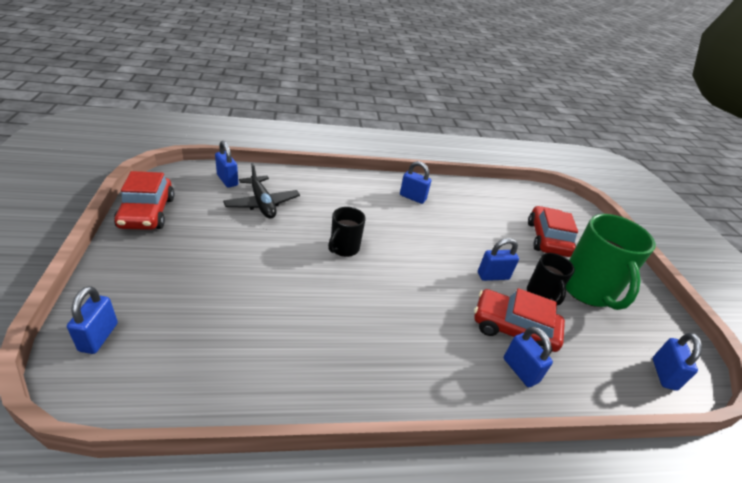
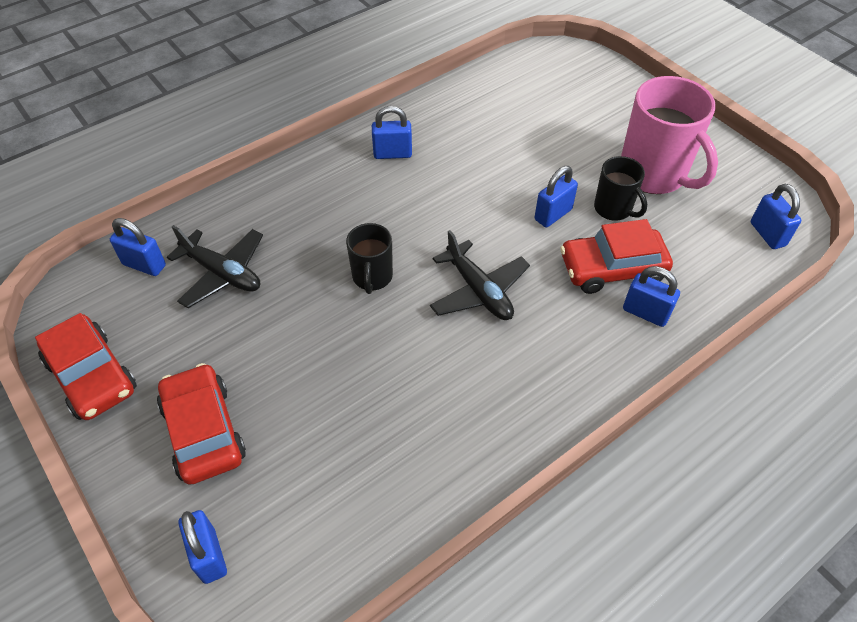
camera: 25 degrees left, 15 degrees up
(405, 291) = (478, 291): none -> black plane
(547, 239) = (577, 127): red car -> red car (204, 431)
(587, 290) = (653, 174): green mug -> pink mug

